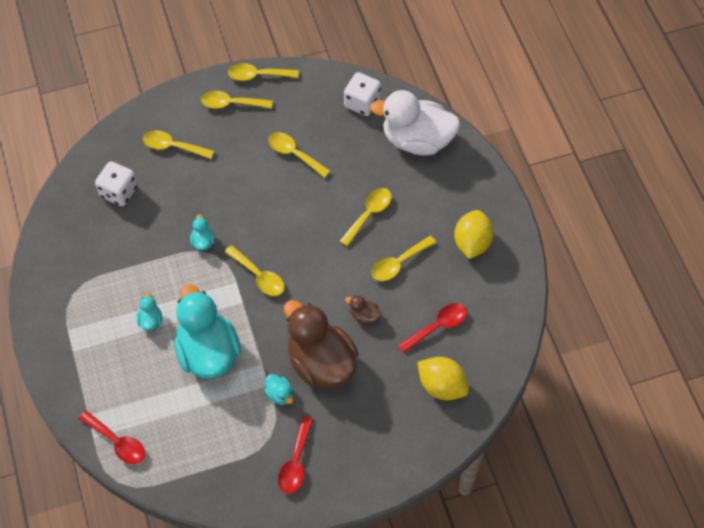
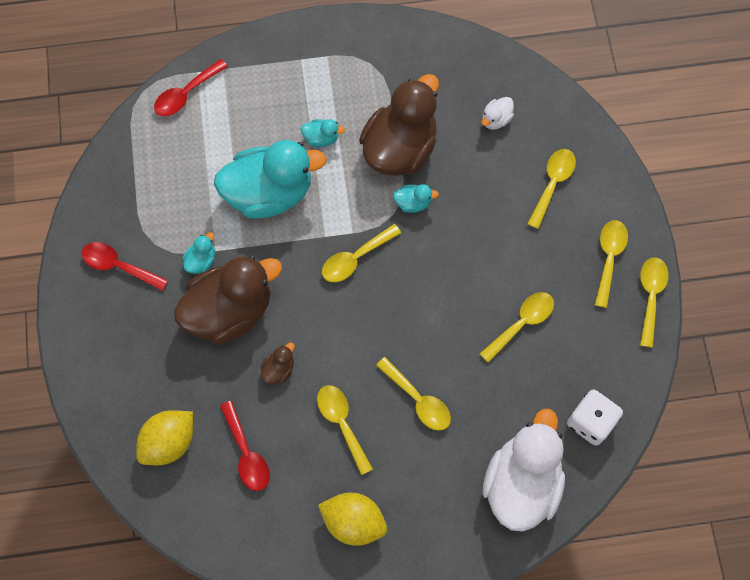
camera: 100 degrees right, 10 degrees up
(119, 192) = (496, 119): white dice -> white duck
(153, 258) = (400, 148): none -> brown duck
(280, 394) = (201, 260): turquoise duck -> turquoise duck turned 150 degrees clockwise

